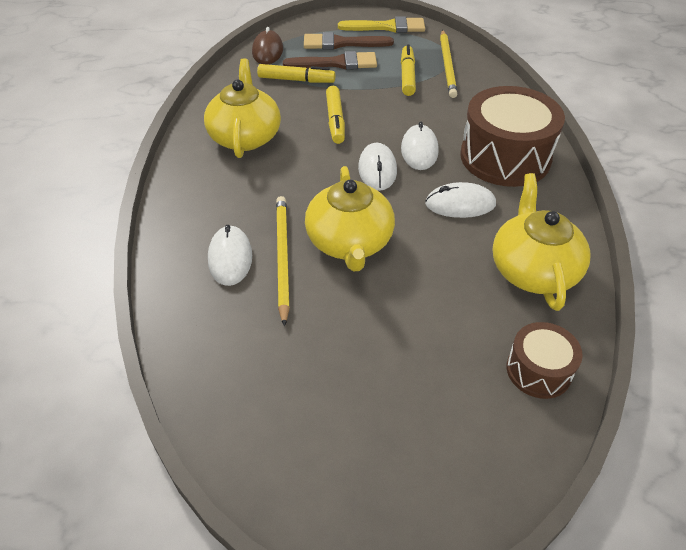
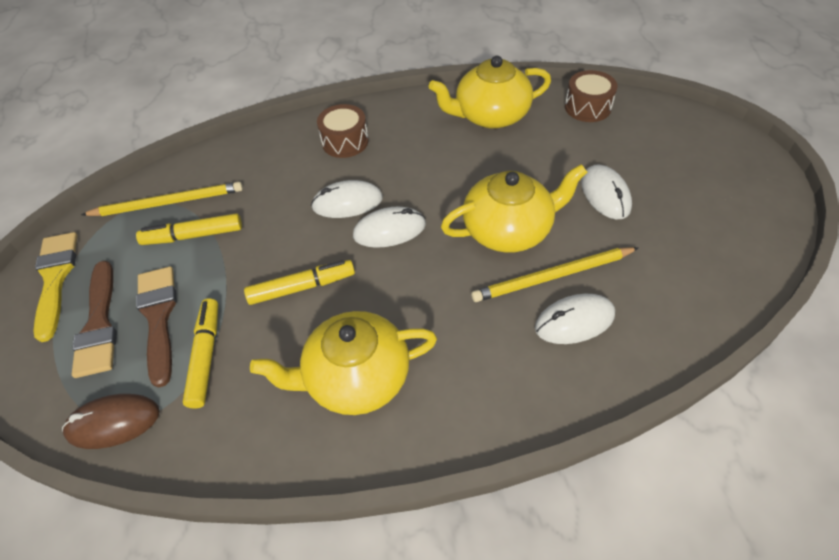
camera: 100 degrees left, 5 degrees up
(460, 204) = (425, 163): white mouse -> white mouse (605, 194)
(505, 157) = (345, 142): brown drum -> brown drum, size x0.53

